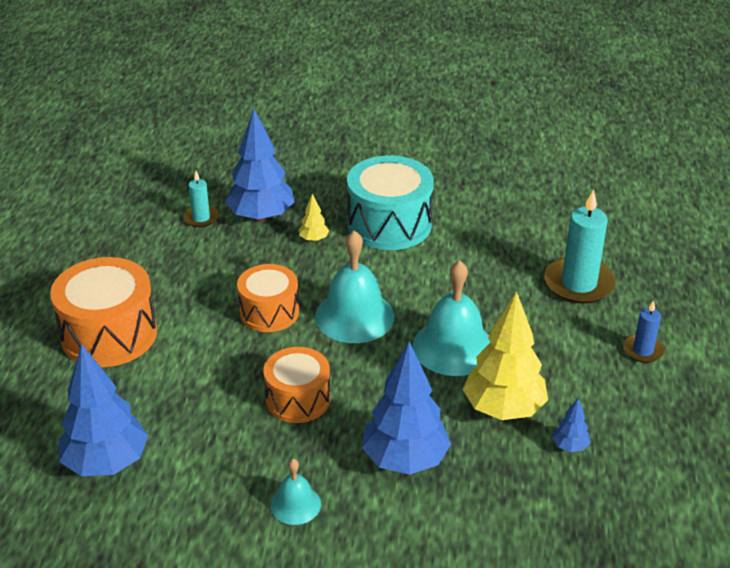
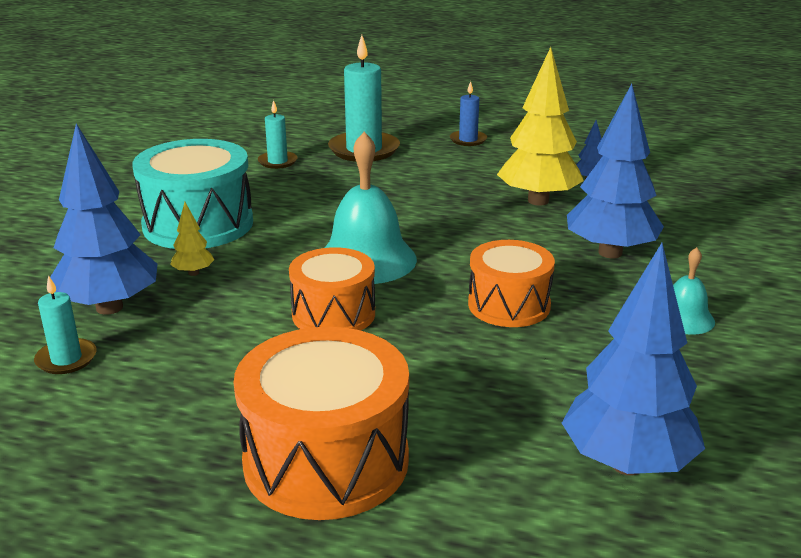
camera: 80 degrees left, 10 degrees down
(453, 347) = (440, 213): turquoise bell -> none
(526, 238) = (277, 162): none -> turquoise candle

